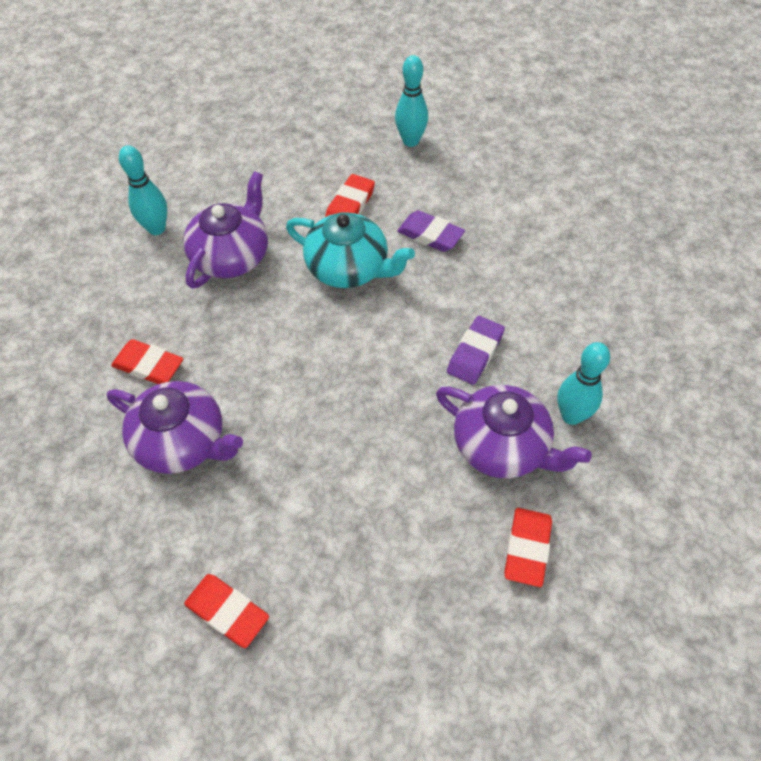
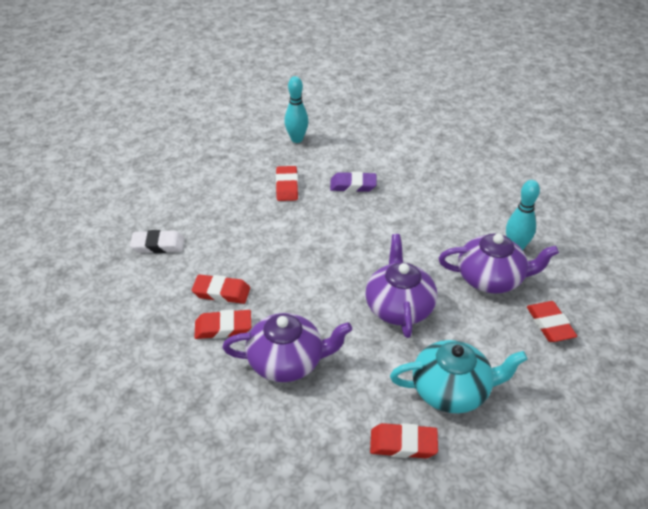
camera: 30 degrees left, 15 degrees down
(156, 228) = (158, 245): turquoise bowling pin -> white eraser
(178, 319) = (221, 292): none -> red eraser
(232, 256) = (229, 242): purple teapot -> purple teapot (399, 307)
(349, 268) = (316, 221): turquoise teapot -> turquoise teapot (452, 390)
(475, 353) = (434, 237): purple eraser -> none

